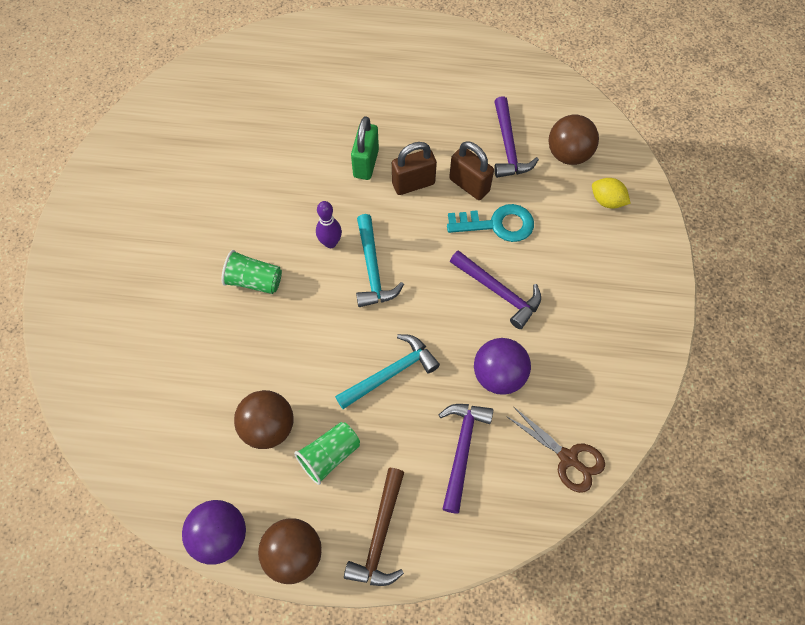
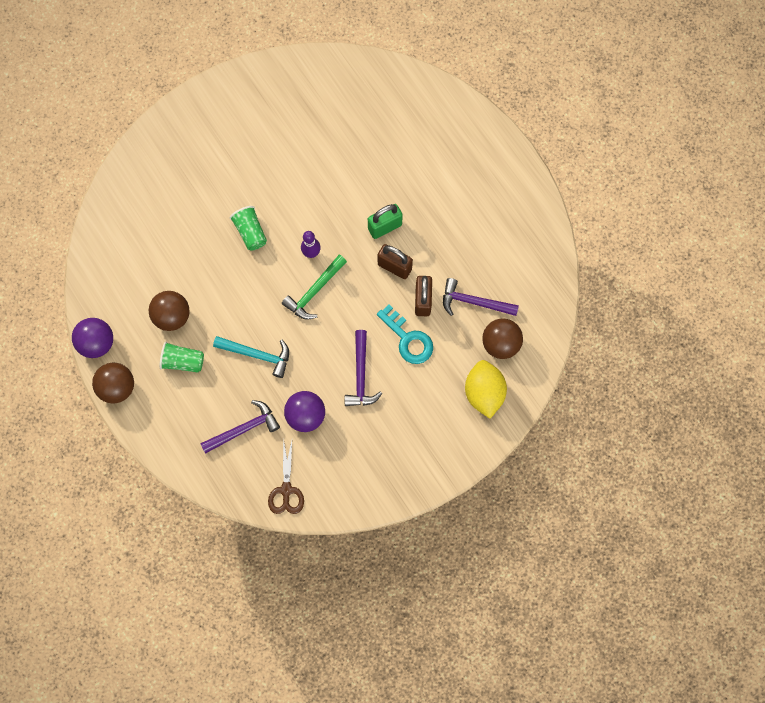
camera: 50 degrees right, 10 degrees up
(373, 269) = (314, 291): turquoise hammer -> green hammer
(380, 535) = (162, 423): brown hammer -> none
(508, 146) = (474, 302): purple hammer -> purple hammer turned 60 degrees clockwise
(607, 201) = (484, 392): yellow lemon -> yellow lemon, size x1.73

